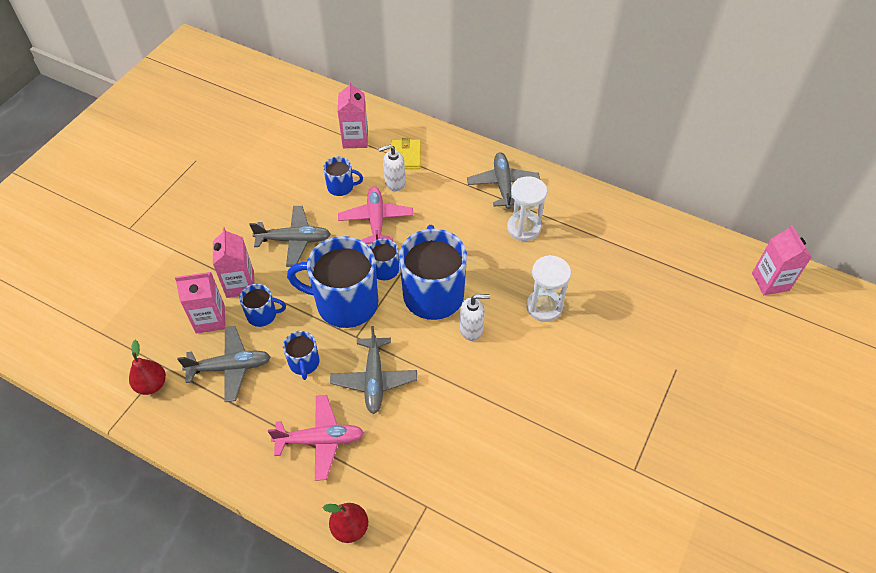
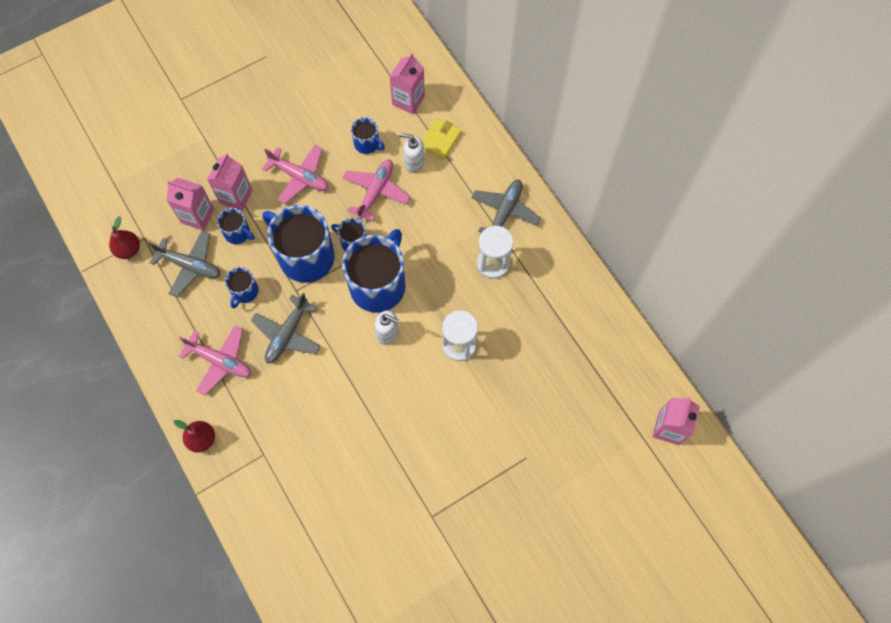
camera: 30 degrees right, 15 degrees up
(294, 240) = (299, 177): grey plane -> pink plane

